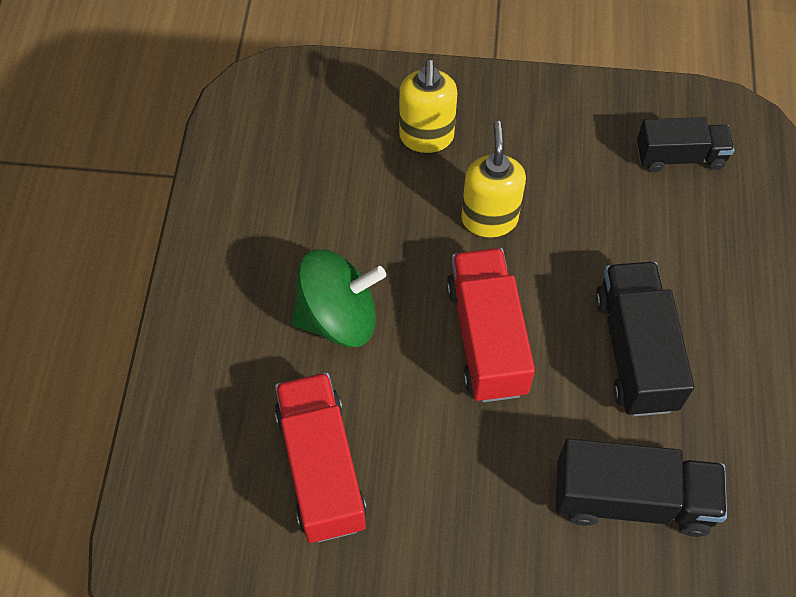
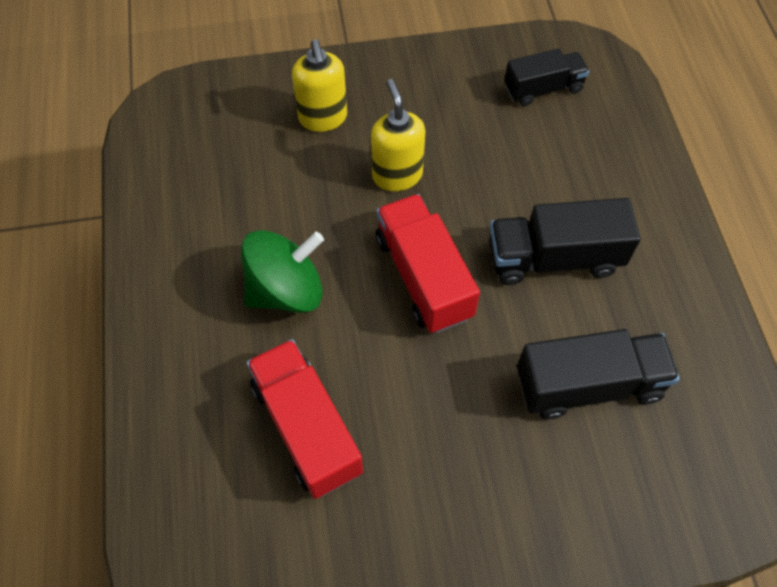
camera: 15 degrees left, 0 degrees up
(635, 351) = (554, 258): black truck -> black truck turned 75 degrees counterclockwise

